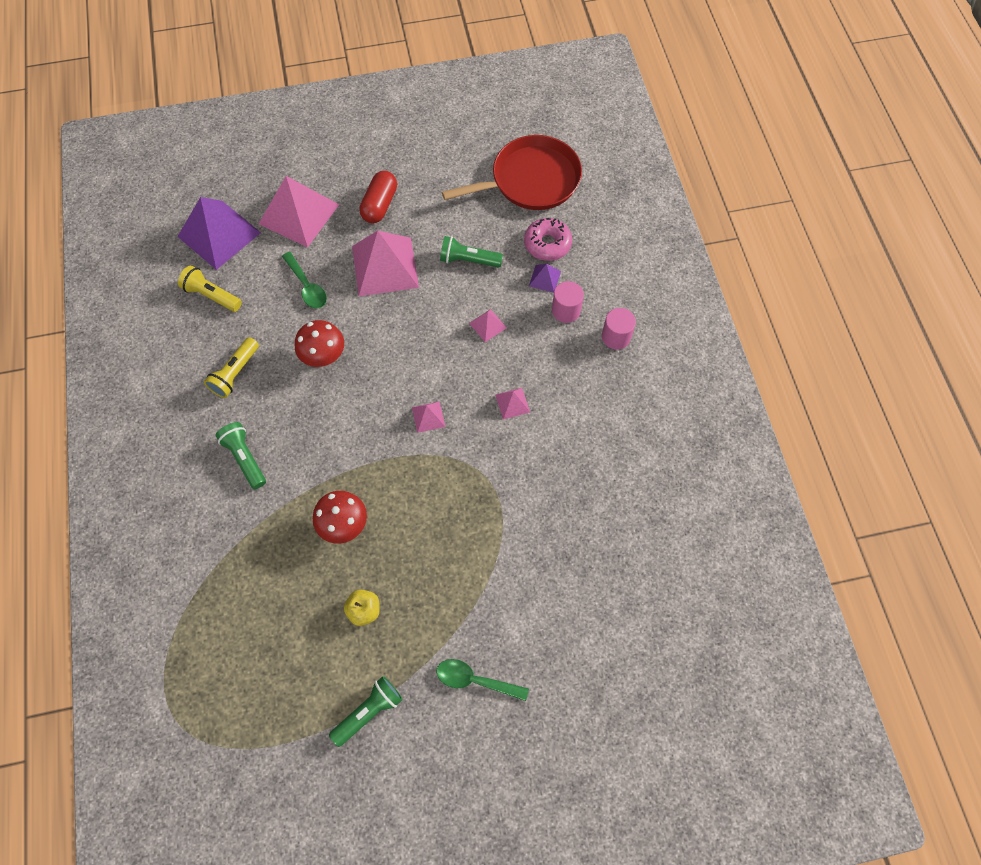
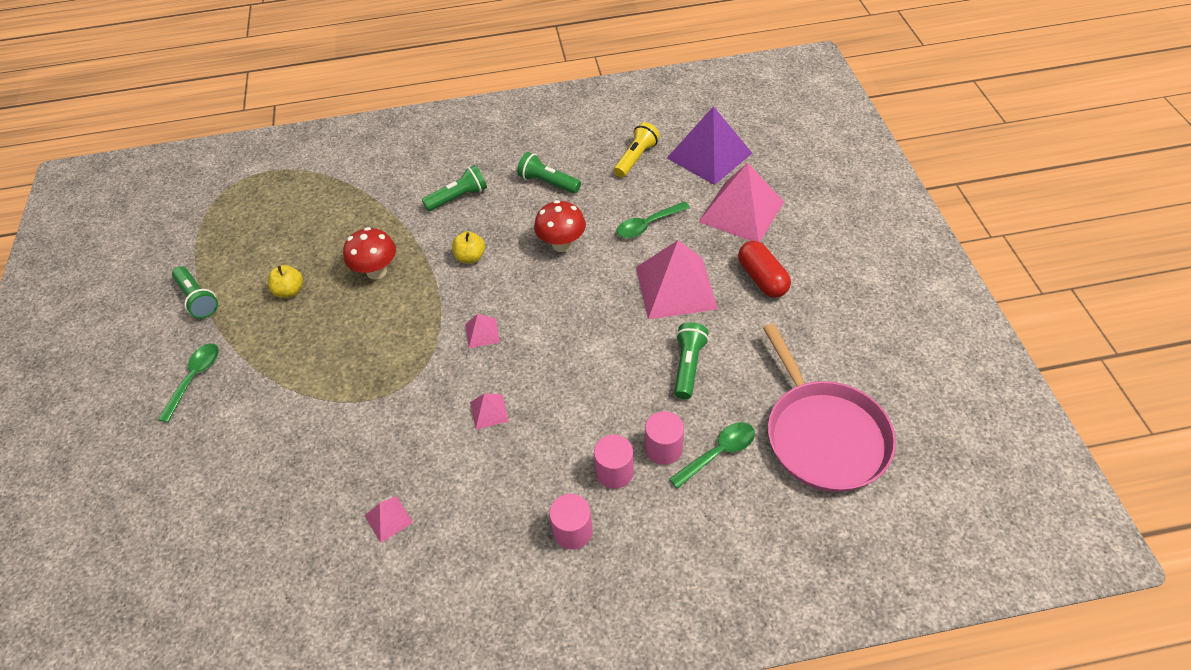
camera: 95 degrees right, 15 degrees down
(235, 373) = (548, 182): yellow flashlight -> green flashlight
(333, 437) = (470, 257): none -> yellow apple
(379, 205) = (762, 278): red capsule -> red capsule turned 45 degrees clockwise
(488, 325) = (595, 386): pink pyramid -> pink pyramid (388, 519)
(531, 180) = (823, 435): red pan -> pink pan
(545, 278) = (663, 448): purple pyramid -> pink cylinder
(547, 244) = (718, 453): pink donut -> green spoon

